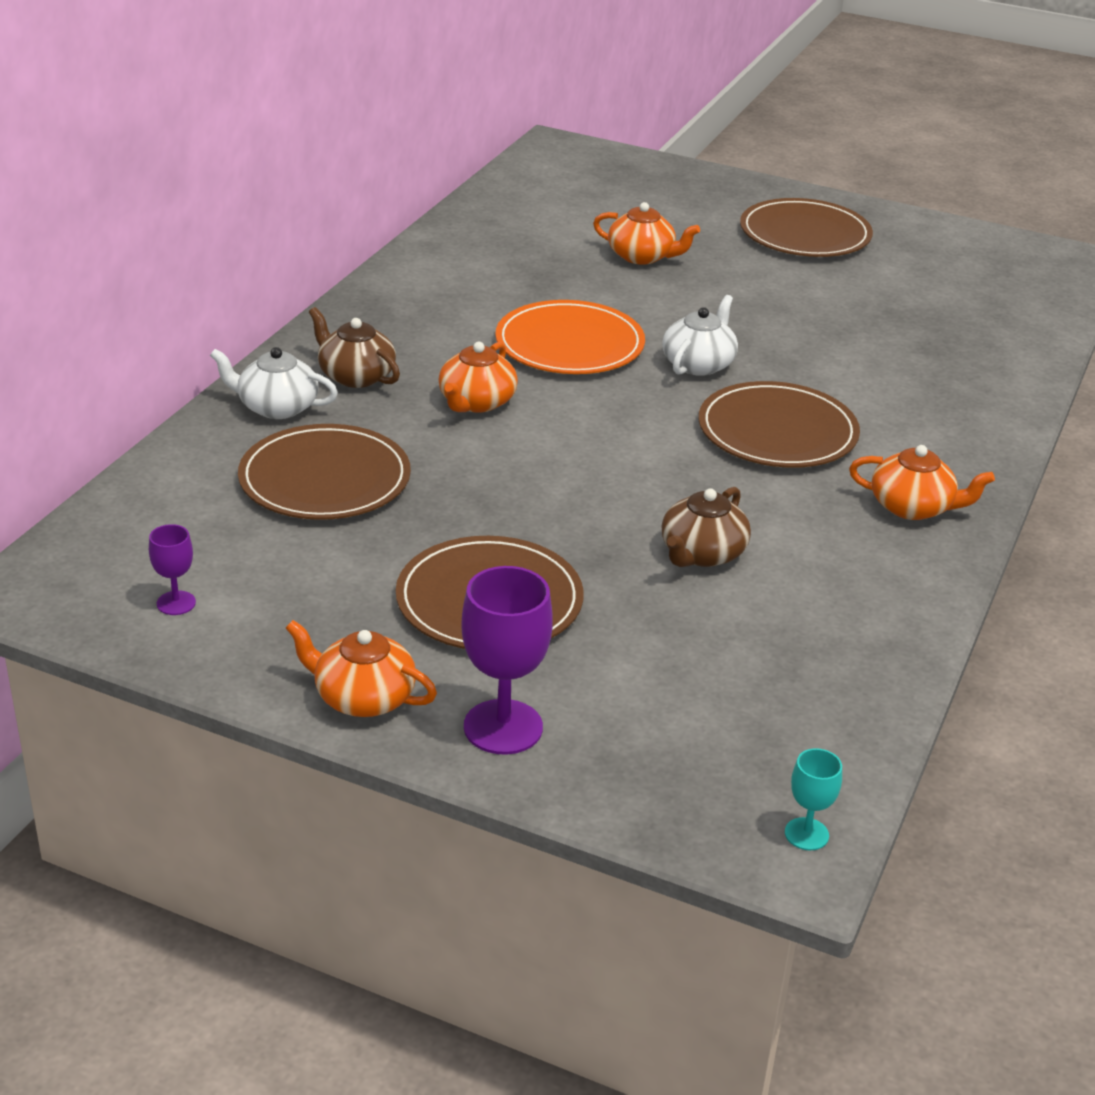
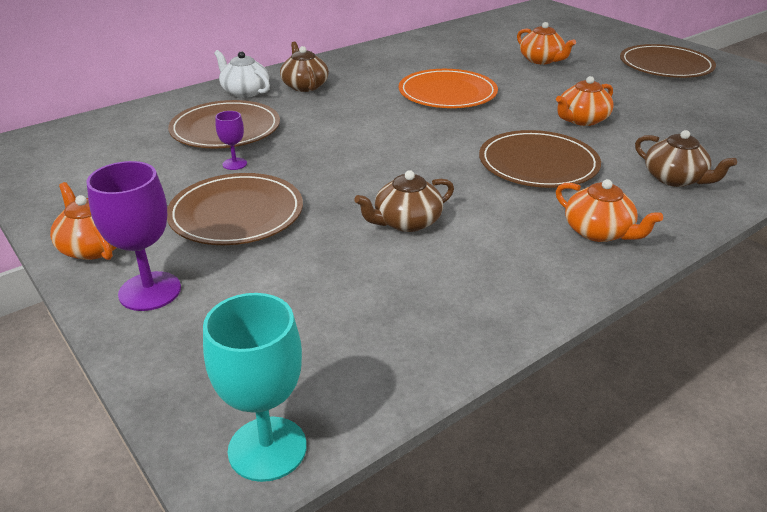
camera: 30 degrees right, 0 degrees up
(176, 603) = (68, 170): purple goblet -> purple goblet (234, 164)
(476, 402) = (357, 110): orange teapot -> orange teapot (581, 120)
(698, 364) = (521, 117): white teapot -> none
(806, 834) = (267, 448): turquoise goblet -> turquoise goblet, size x1.91
(938, 414) = (675, 179): none -> brown teapot

